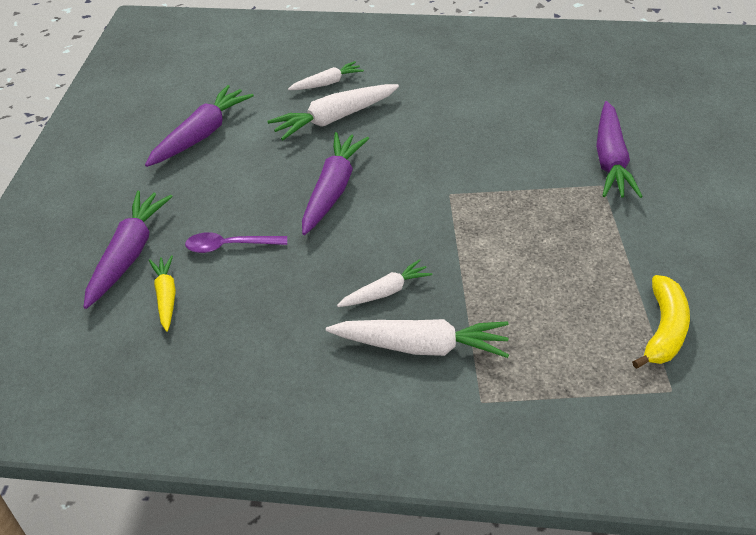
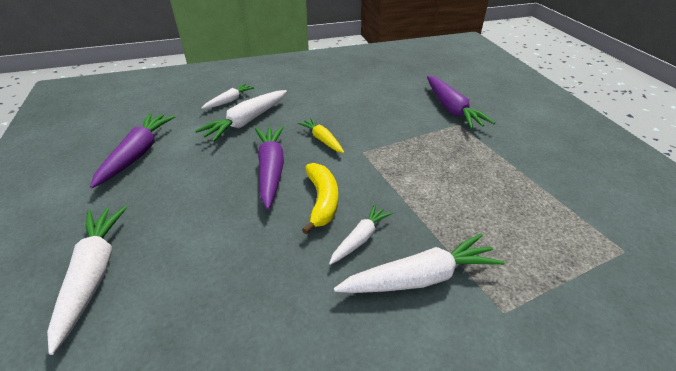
camera: 25 degrees left, 5 degrees down
(129, 254) = (93, 274): purple carrot -> white carrot
(166, 297) = (149, 307): yellow carrot -> yellow carrot (322, 140)
(229, 246) = (199, 238): purple spoon -> none
(664, 330) = (578, 207): yellow banana -> yellow banana (322, 201)

